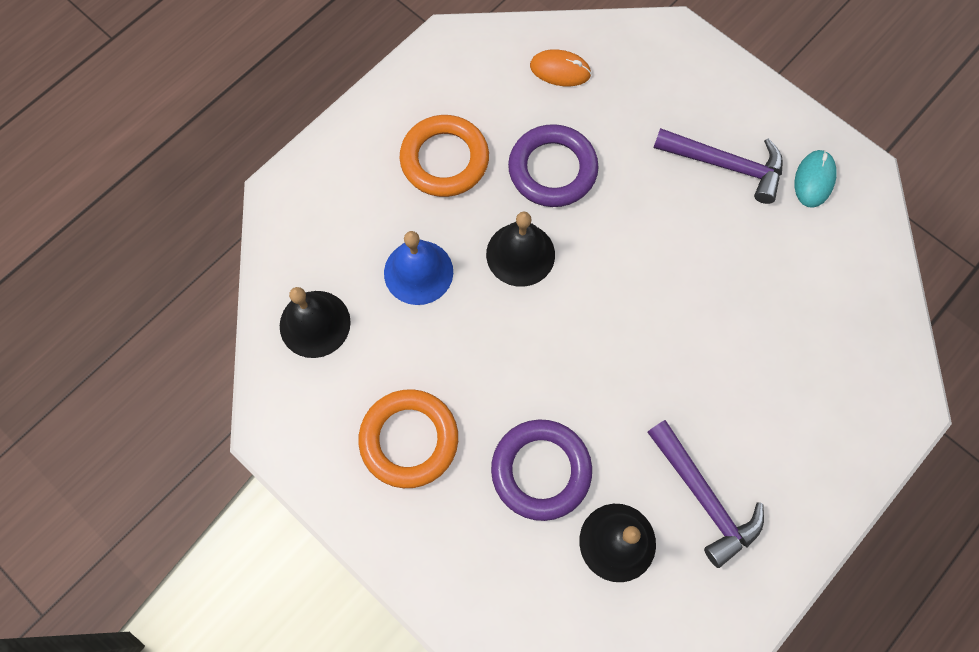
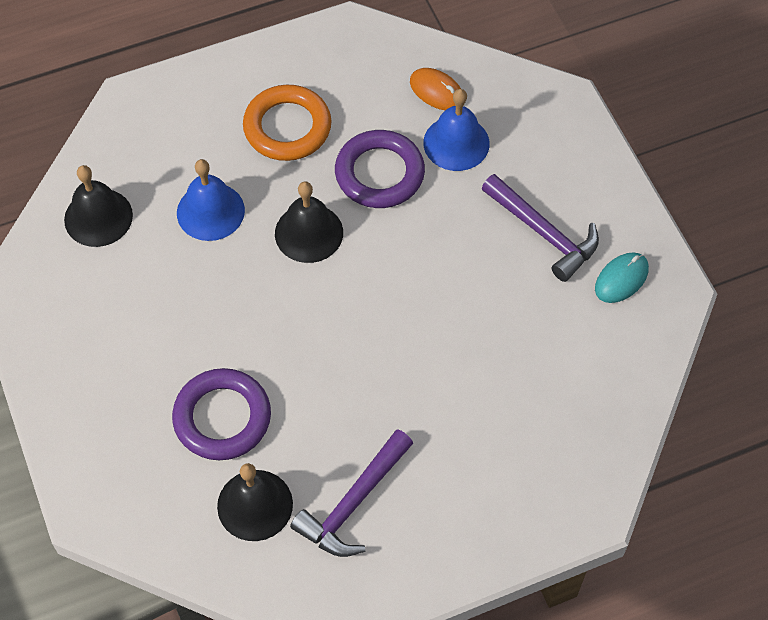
camera: 25 degrees right, 10 degrees down
(409, 440) = (124, 344): orange ring -> none
(604, 112) = (456, 143): none -> blue bell
(704, 498) = (353, 503): purple hammer -> purple hammer turned 45 degrees clockwise

